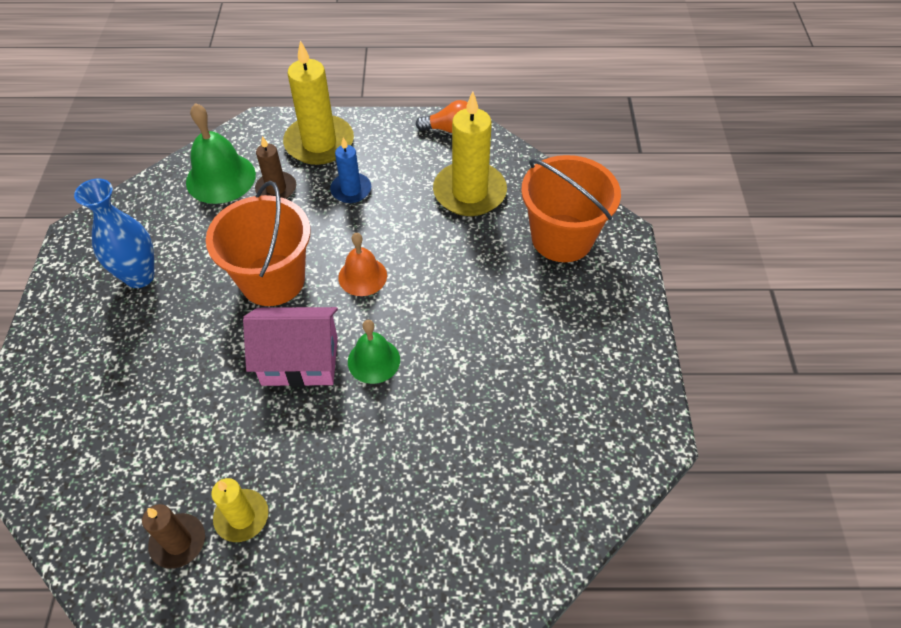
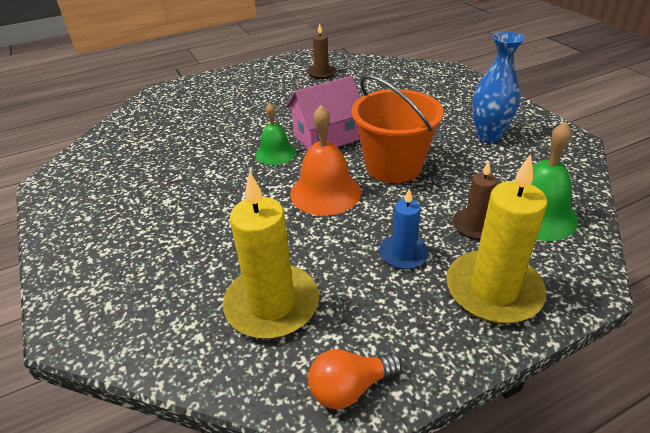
camera: 155 degrees right, 15 degrees down
(242, 517) = (299, 86): yellow candle -> none
(362, 276) = (325, 192): orange bell -> orange bell, size x1.56
(562, 238) = (142, 294): orange bucket -> none

